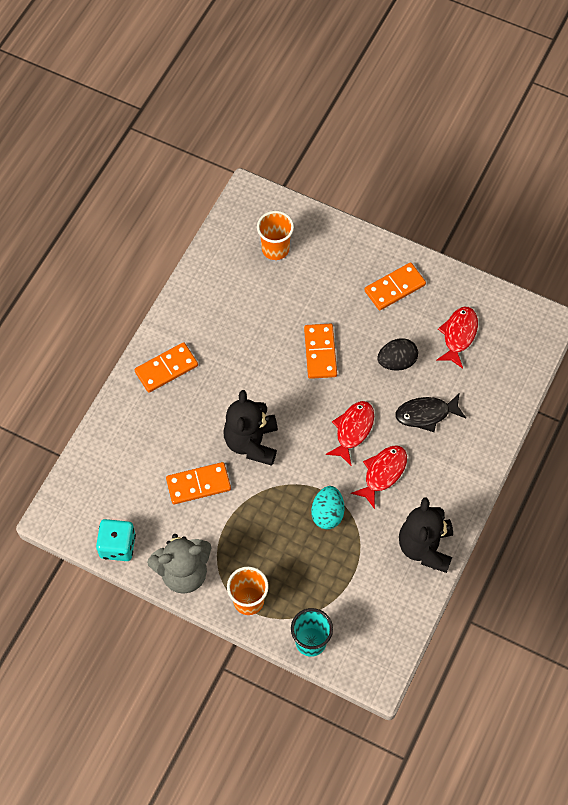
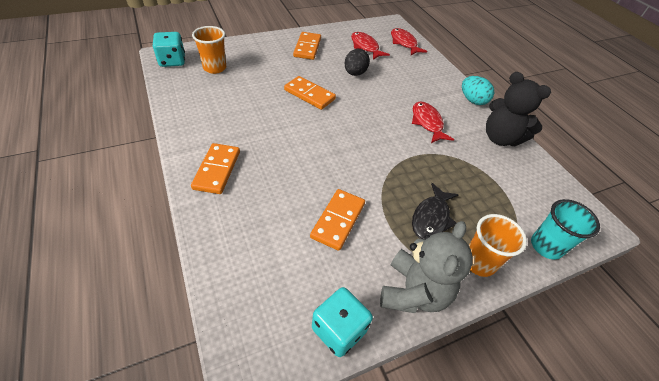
camera: 55 degrees left, 15 degrees down
(248, 210) = (172, 61): none -> turquoise dice
(252, 442) = (336, 166): black teddy bear -> none
(327, 513) = (435, 165): turquoise egg -> turquoise egg (472, 100)
(353, 430) = (381, 115): red fish -> red fish (404, 43)
(426, 414) = (403, 84): black fish -> black fish (431, 218)

